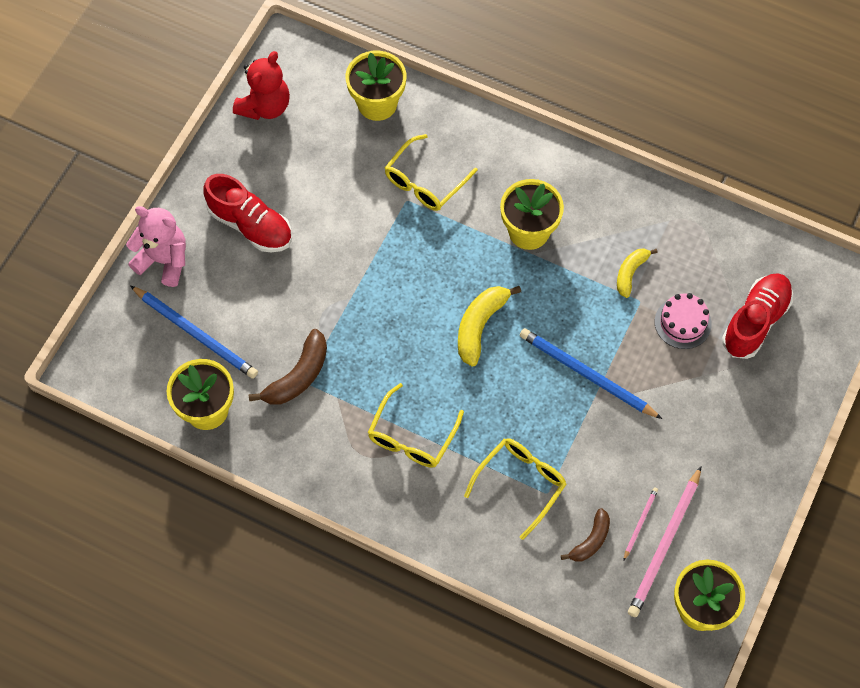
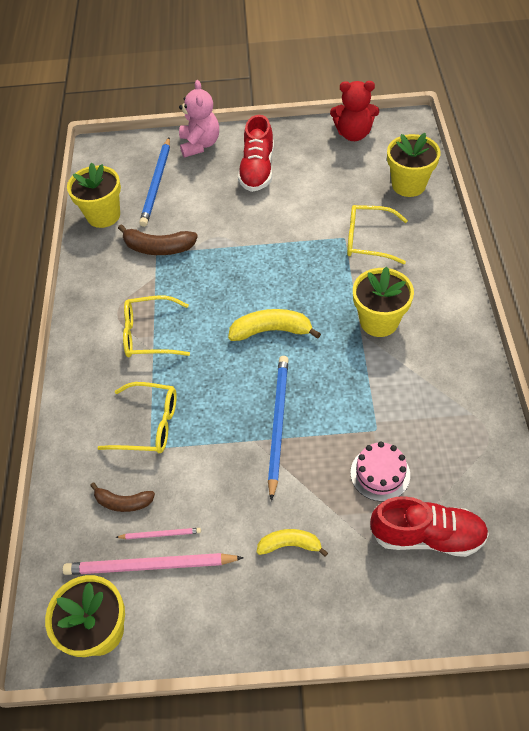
camera: 65 degrees right, 10 degrees down
(630, 273) = (397, 409): yellow banana -> yellow banana (290, 544)

